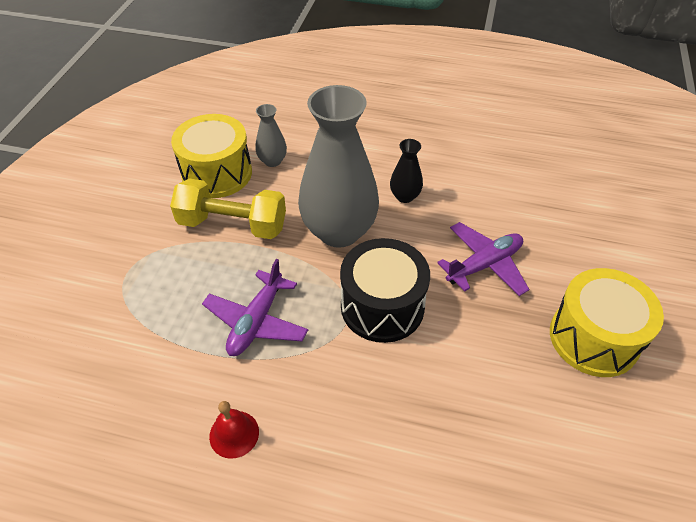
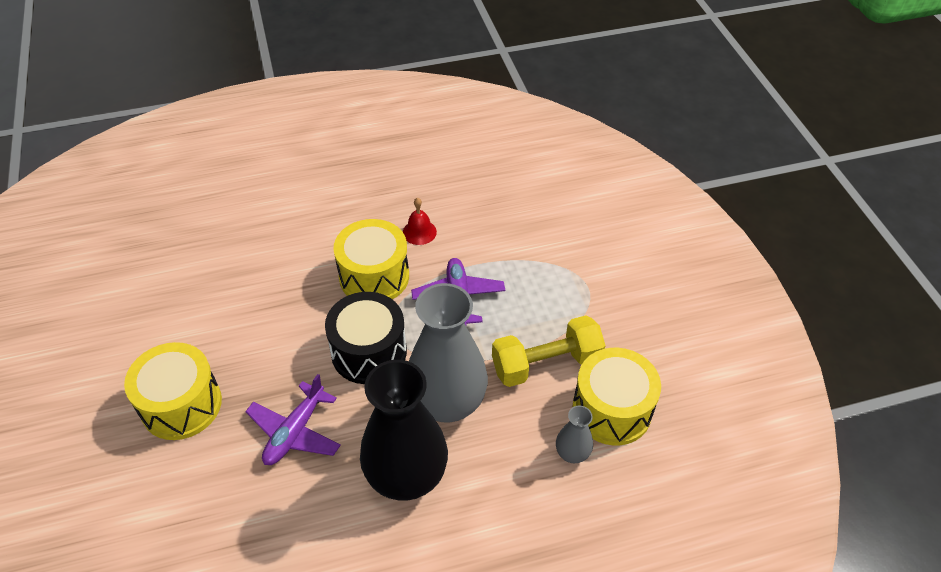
camera: 150 degrees right, 0 degrees up
(328, 394) = (374, 276): none -> yellow drum
(405, 196) = (406, 476): black vase -> black vase, size x2.25

